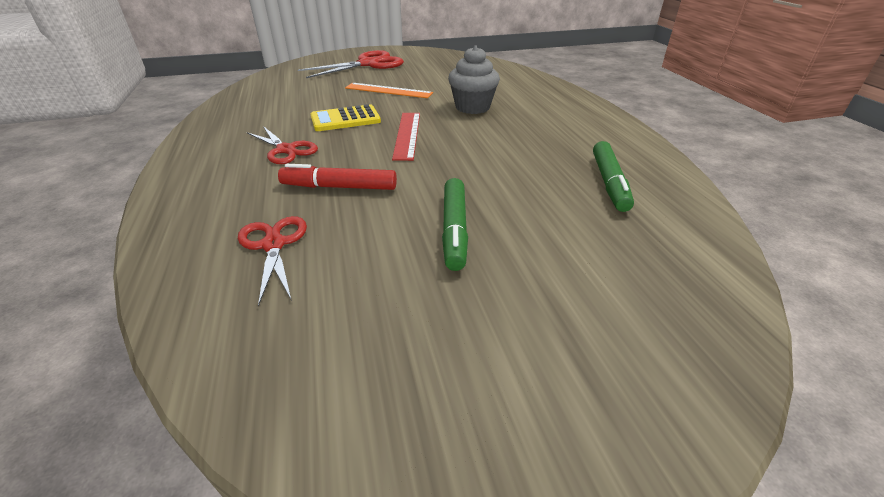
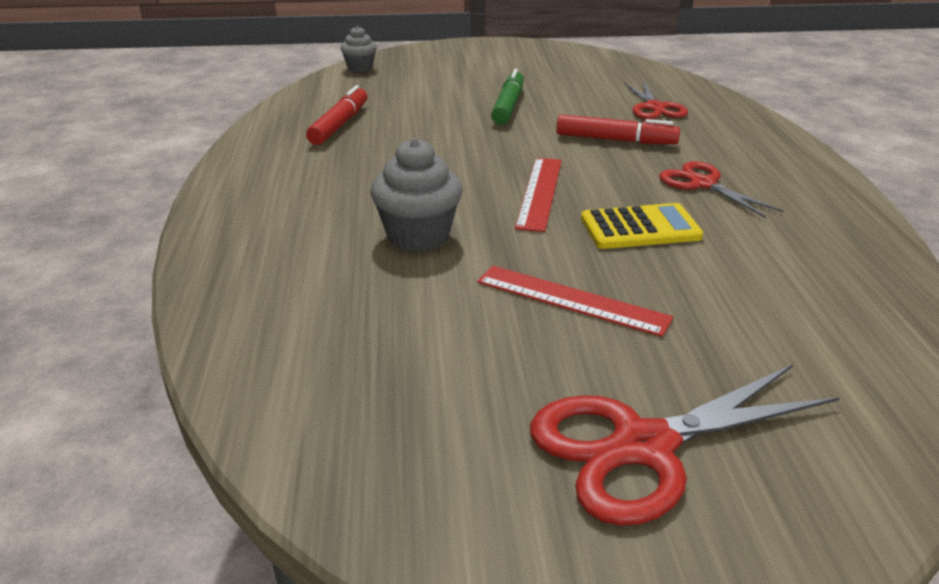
camera: 170 degrees left, 5 degrees down
(388, 90) = (571, 300): orange ruler -> red ruler
(609, 183) = (339, 124): green marker -> red marker
(723, 306) = (360, 68): none -> grey cupcake

